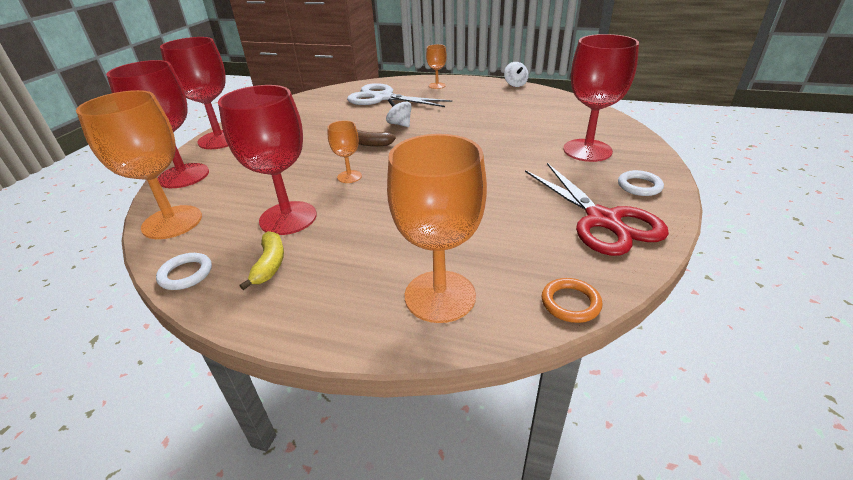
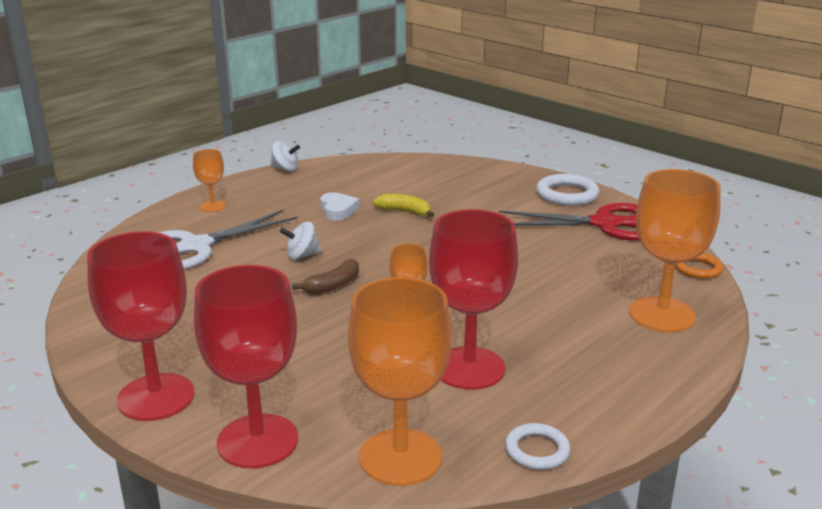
camera: 65 degrees left, 10 degrees down
(269, 264) = (557, 392): yellow banana -> yellow banana (405, 212)
(475, 114) = (338, 210): none -> white heart
(587, 150) = (486, 190): red goblet -> none
(639, 186) = (567, 194): white ring -> white ring, size x1.58

